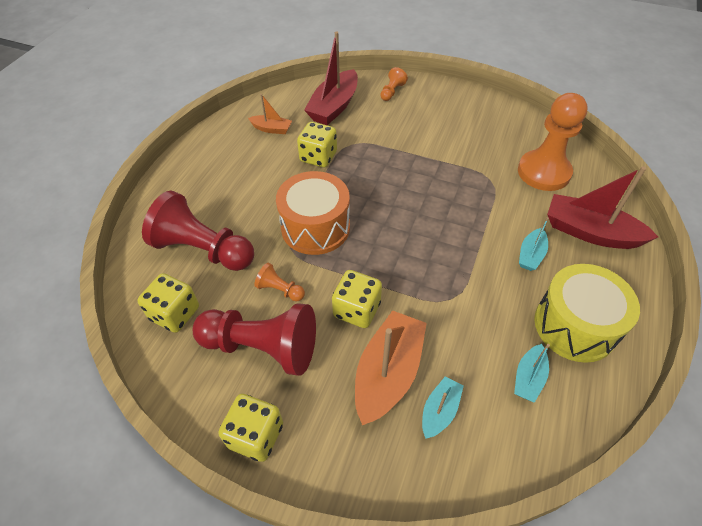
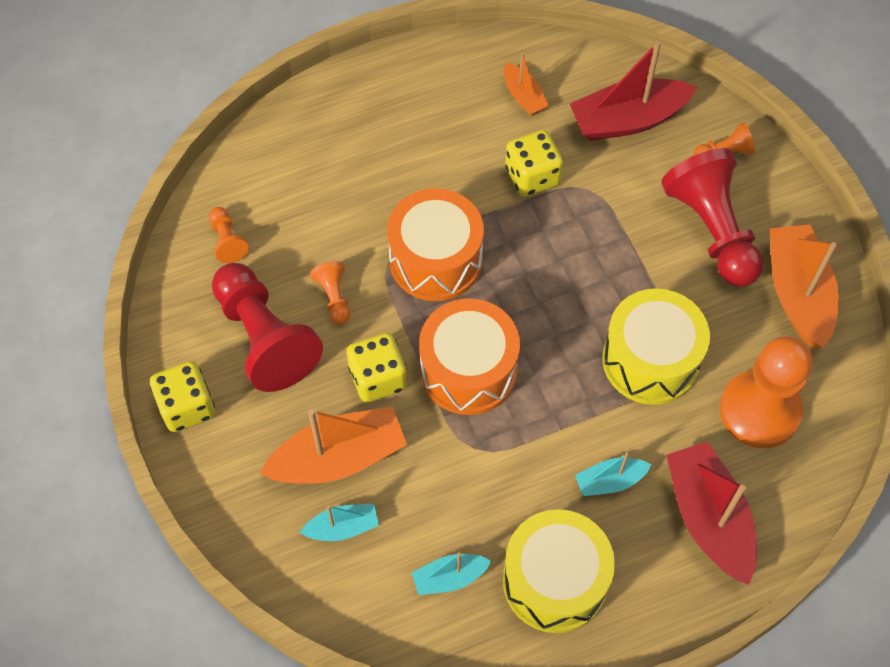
camera: 45 degrees right, 10 degrees up
(175, 314) = (227, 241): yellow dice -> orange pawn
(203, 250) = (311, 194): red pawn -> red pawn (712, 230)
(399, 264) = (468, 370): none -> orange drum
(474, 189) = (650, 360): none -> yellow drum
(492, 119) = (797, 293): none -> orange boat

